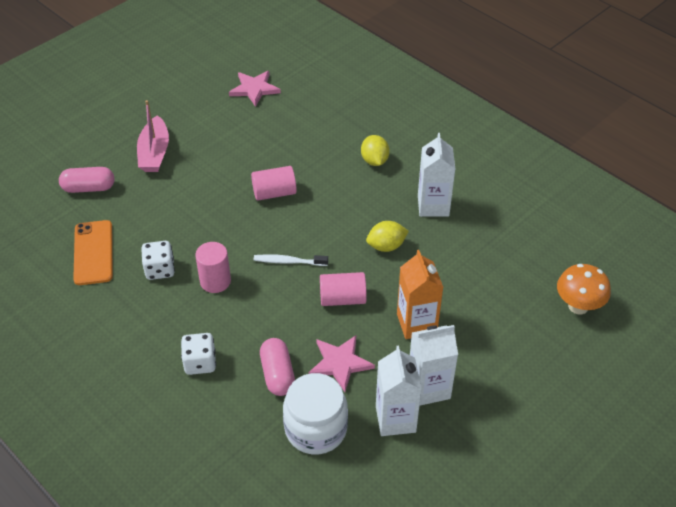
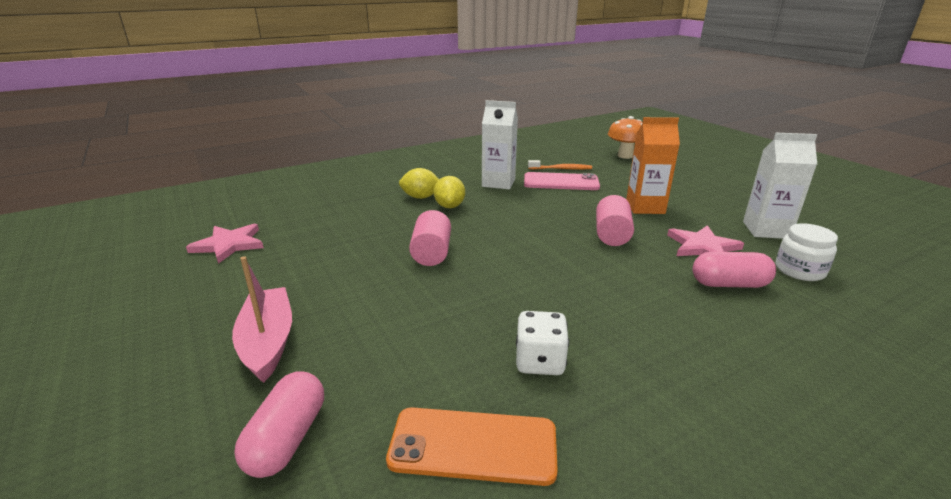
camera: 75 degrees left, 20 degrees down
(154, 153) = (268, 342): pink boat -> pink boat turned 120 degrees counterclockwise
(200, 363) = (726, 340): white dice -> none
(215, 281) = (573, 312): pink cylinder -> none
(289, 261) = (550, 257): white toothbrush -> none
(316, 428) = (799, 270): white jar -> white jar, size x0.65
(386, 246) = (543, 207): yellow lemon -> yellow lemon (449, 206)
(428, 388) = (722, 212): white carton -> none
(457, 253) = (561, 182): none -> pink phone
(498, 250) = (561, 169): none -> orange toothbrush

